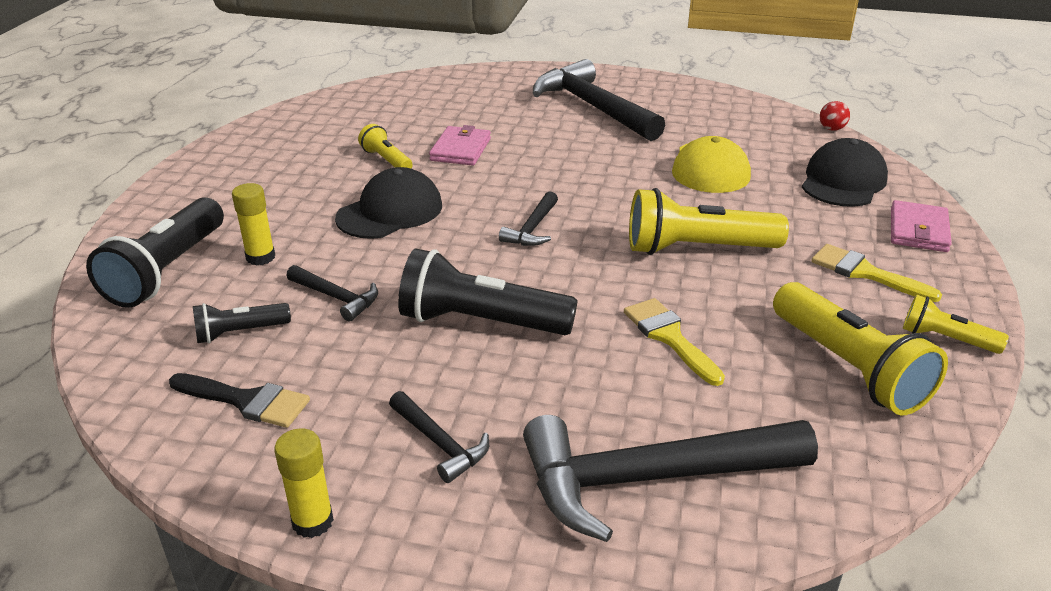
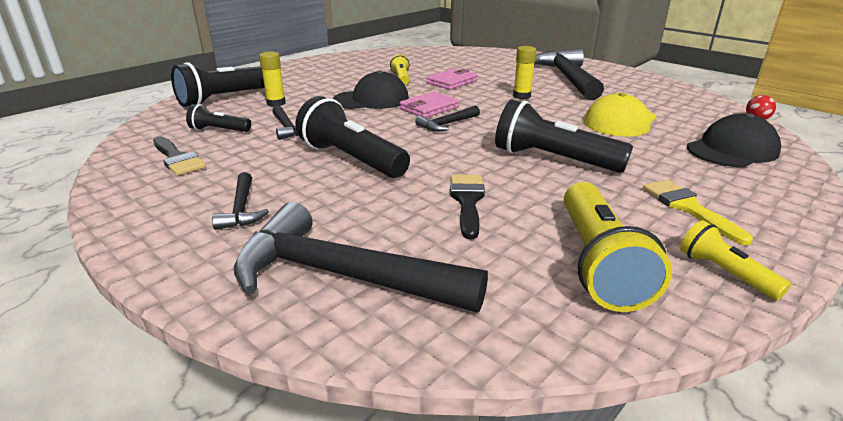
camera: 30 degrees right, 5 degrees down
(312, 521) = (122, 222): yellow glue stick -> yellow glue stick (521, 96)
(669, 337) = (467, 201): yellow brush -> black brush
(697, 248) = (553, 159): yellow flashlight -> black flashlight
(918, 230) = (777, 194): pink wallet -> pink wallet (429, 108)

